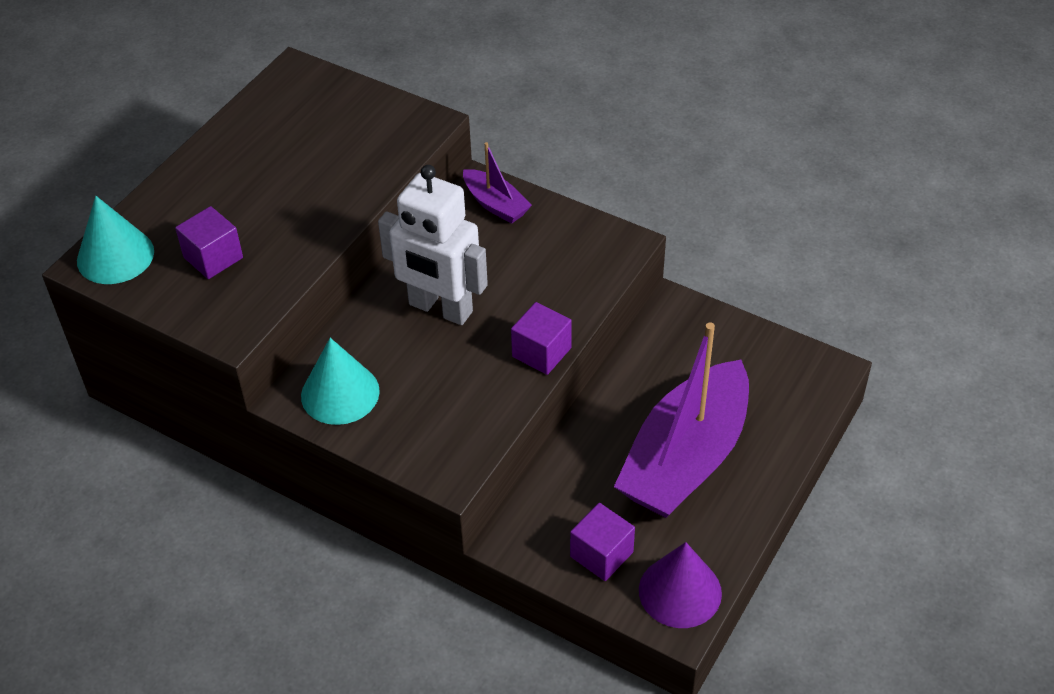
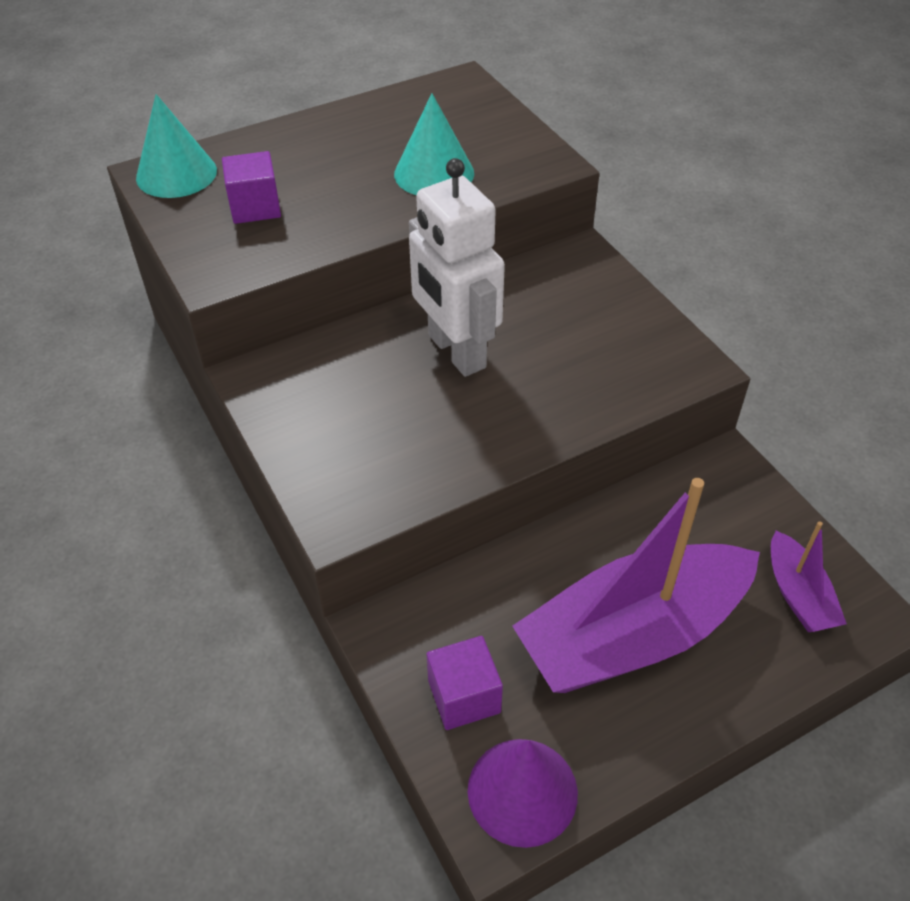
camera: 30 degrees right, 0 degrees up
(340, 393) = (297, 390): turquoise cone -> turquoise cone (434, 173)
(495, 204) = (586, 276): purple boat -> purple boat (798, 594)
(541, 352) = (527, 440): purple cube -> none

